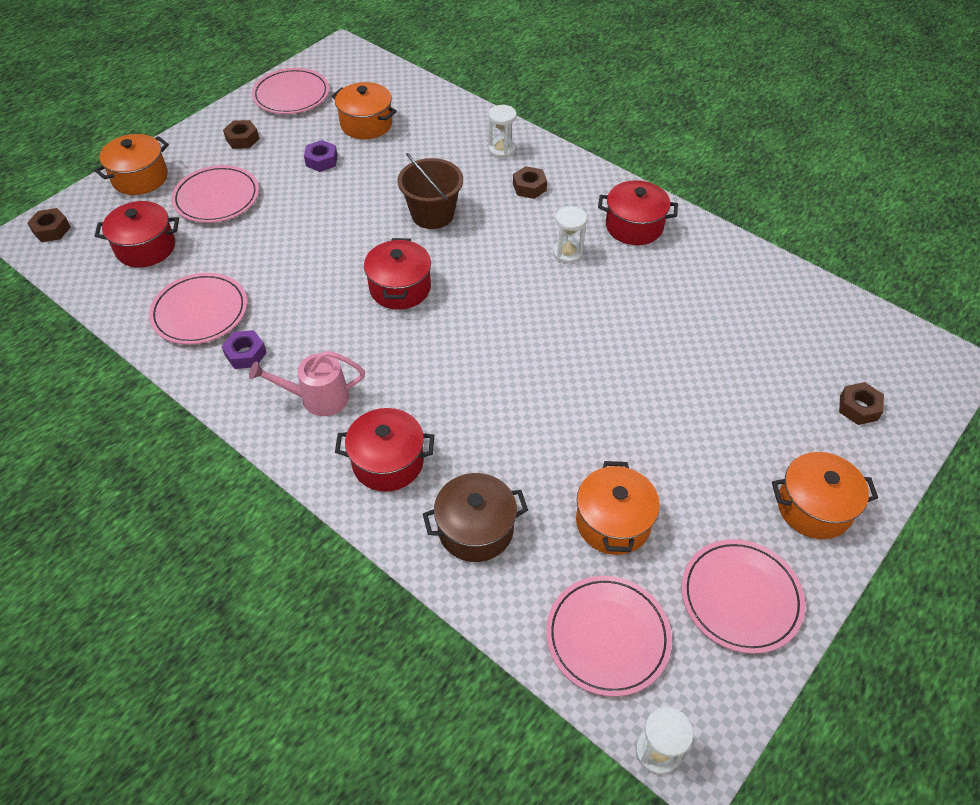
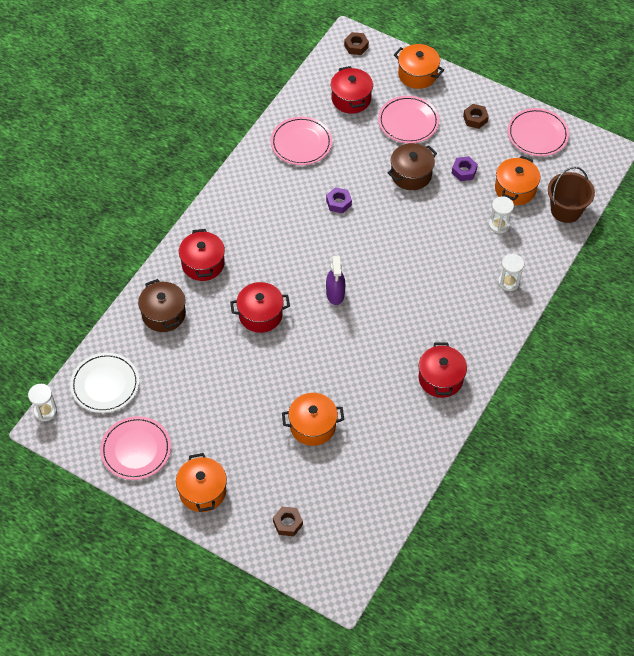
camera: 80 degrees right, 5 degrees up
(246, 354) = (271, 175): purple nut -> purple nut (338, 203)
(307, 207) = (411, 174): none -> brown pot
(318, 398) = (244, 219): pink watering can -> none
(400, 288) = (344, 244): red pot -> red pot (260, 315)
(432, 214) = (422, 249): brown bucket -> brown bucket (566, 210)
(483, 309) = (335, 294): none -> purple spray bottle
(529, 187) = (468, 306): brown nut -> none
(567, 253) = (401, 338): white hourglass -> white hourglass (499, 225)
(607, 637) = (105, 384): pink plate -> white plate
(613, 522) = (177, 382): orange pot -> orange pot (312, 426)

